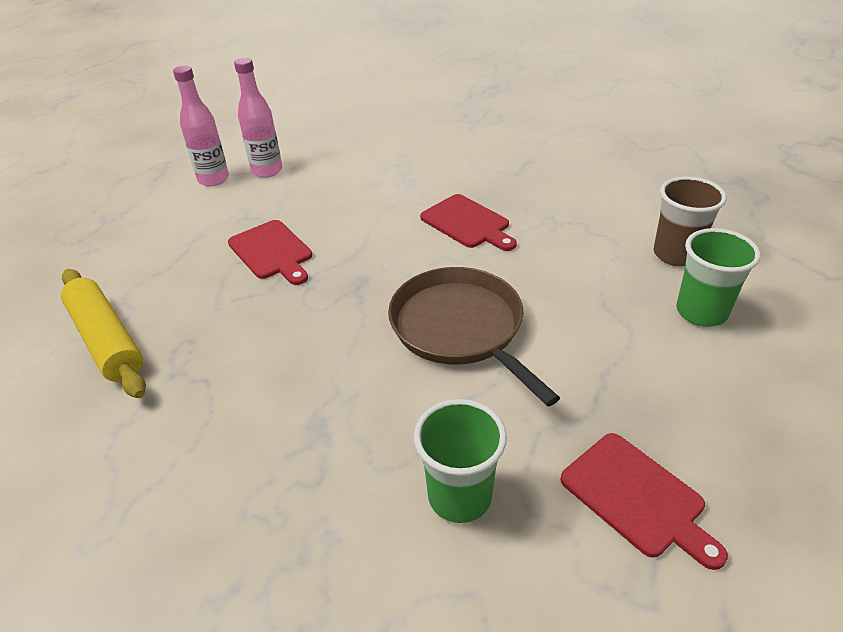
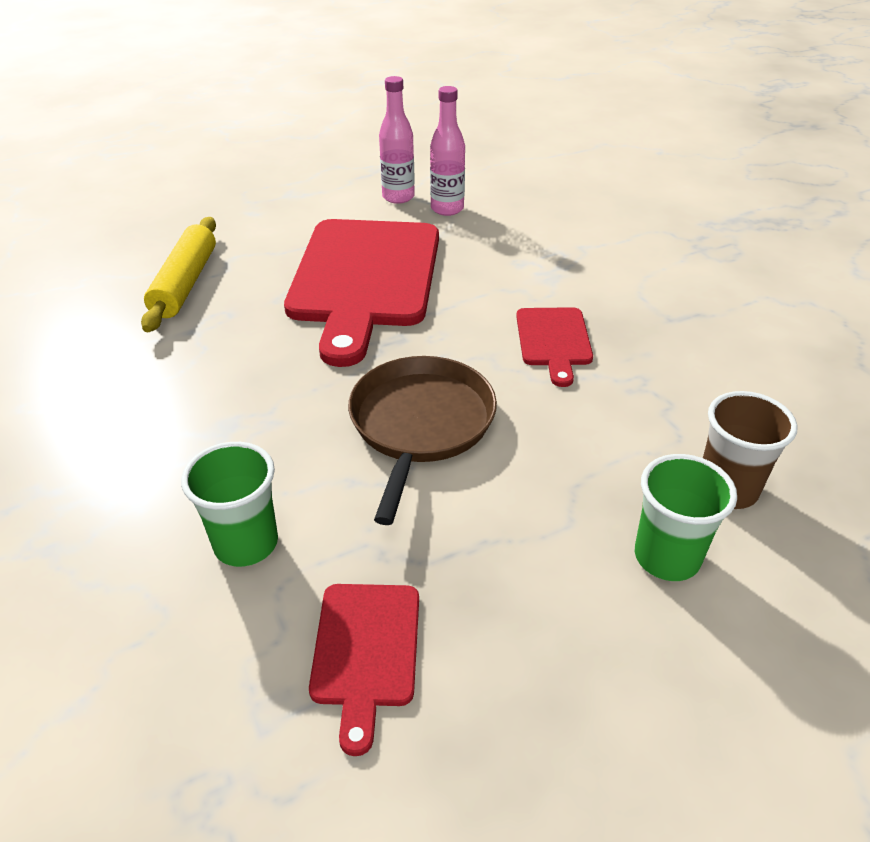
camera: 40 degrees right, 0 degrees up
(272, 252) = (364, 278): red cutting board -> red cutting board, size x2.18

